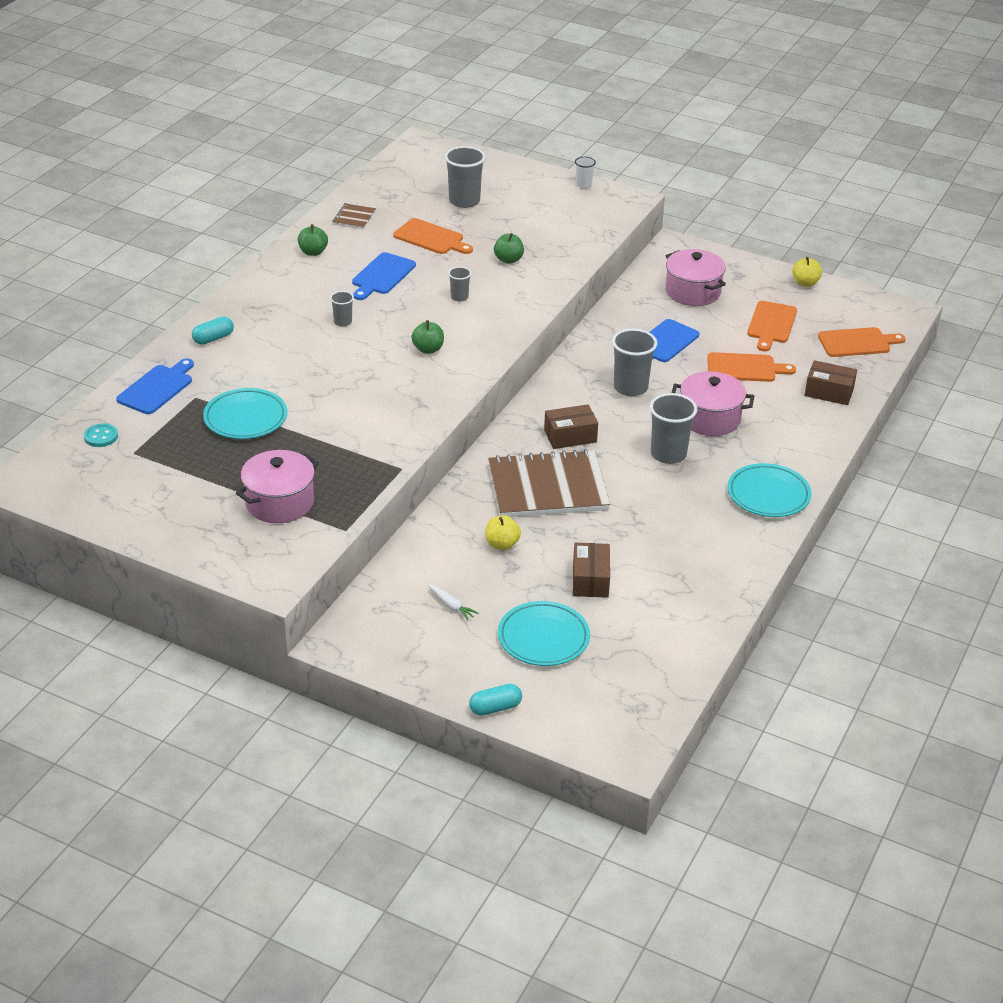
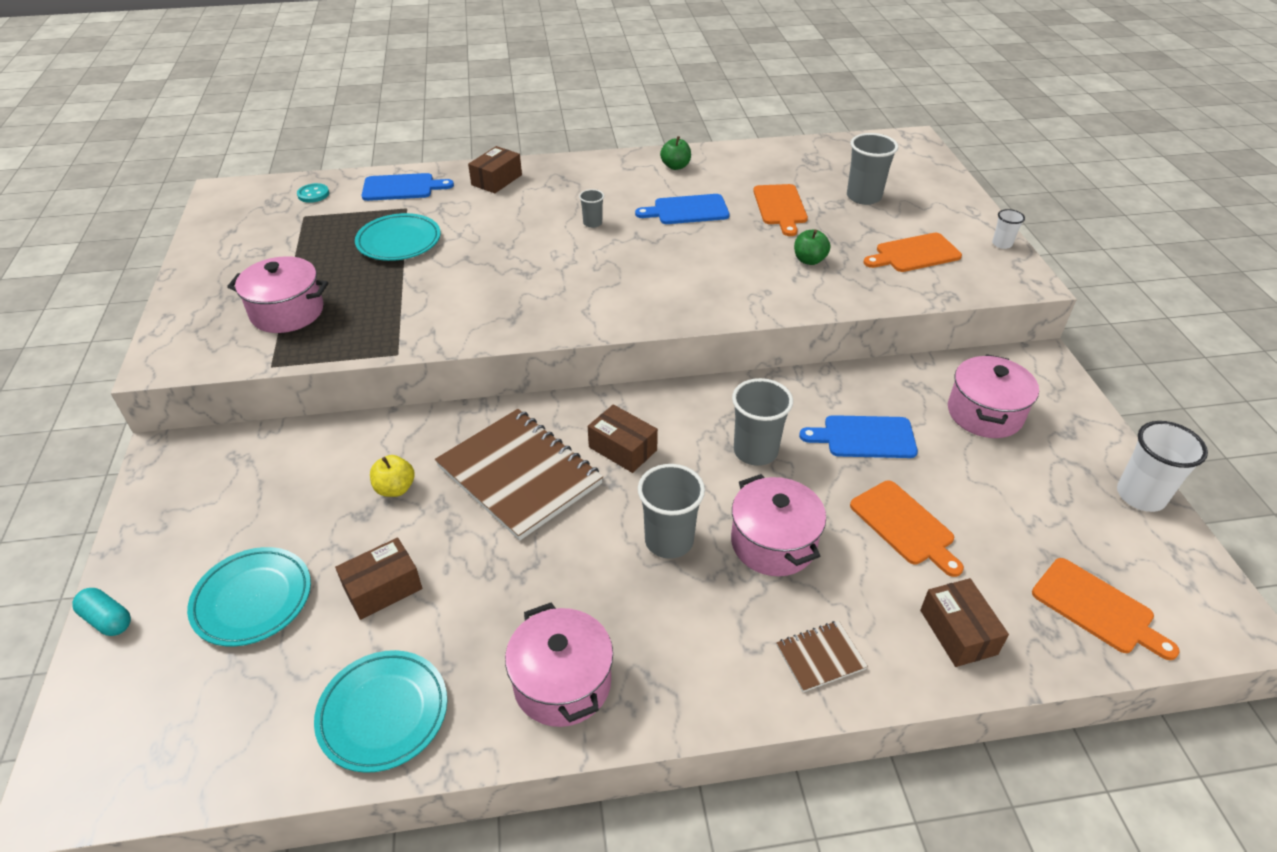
camera: 55 degrees right, 5 degrees up
(213, 338) = (496, 180): turquoise capsule -> brown box
(354, 217) = (754, 161): brown notebook -> brown notebook (820, 657)
(428, 349) = (605, 283): green apple -> none
(451, 606) = (267, 502): white carrot -> none
(459, 297) = (710, 262): grey cup -> none
(732, 537) = (562, 683): none -> pink pot
(768, 494) = (681, 676): turquoise plate -> turquoise plate (383, 713)
(771, 324) = (1017, 506): orange cutting board -> orange cutting board (914, 254)
(805, 283) = (1140, 496): yellow apple -> white cup

